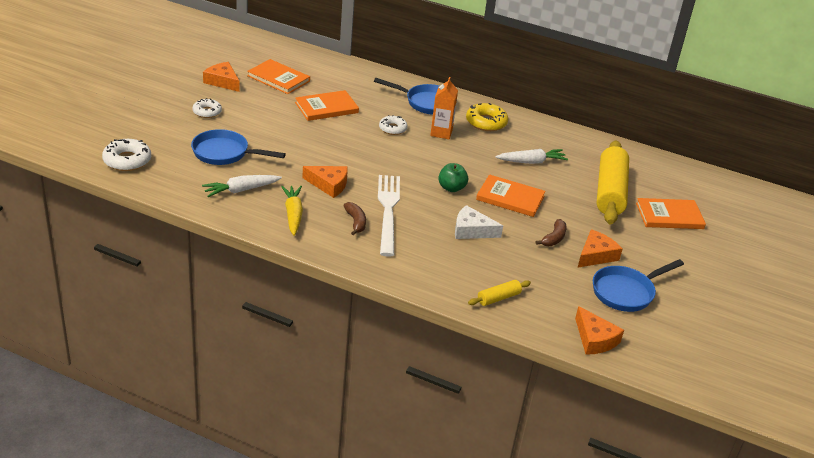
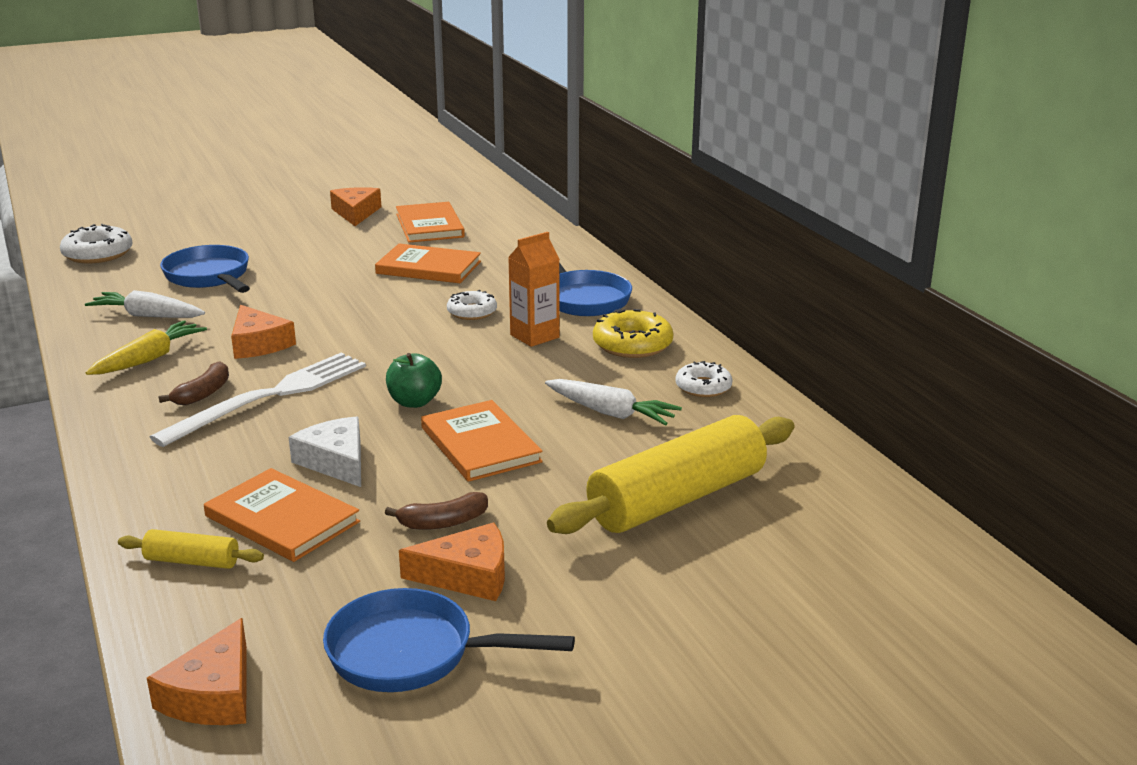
camera: 45 degrees right, 10 degrees down
(207, 112) = (276, 235): white donut -> white donut (703, 387)
(669, 216) = (732, 577): orange book -> orange book (282, 519)

